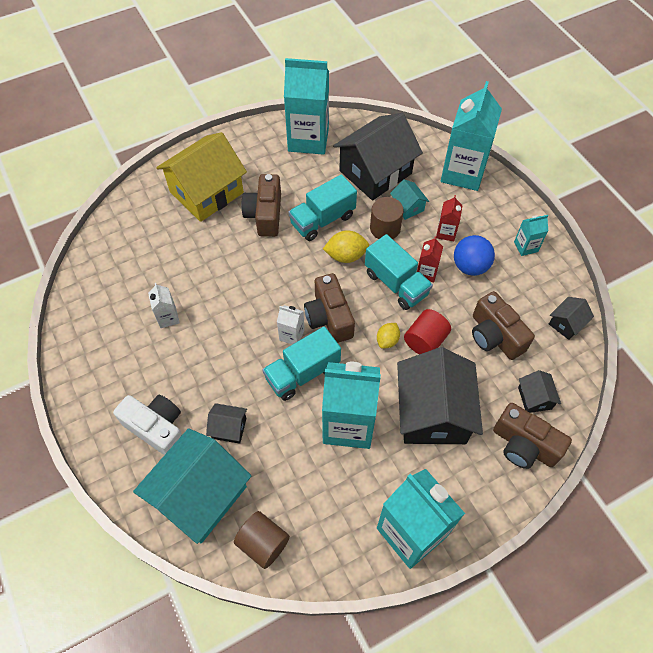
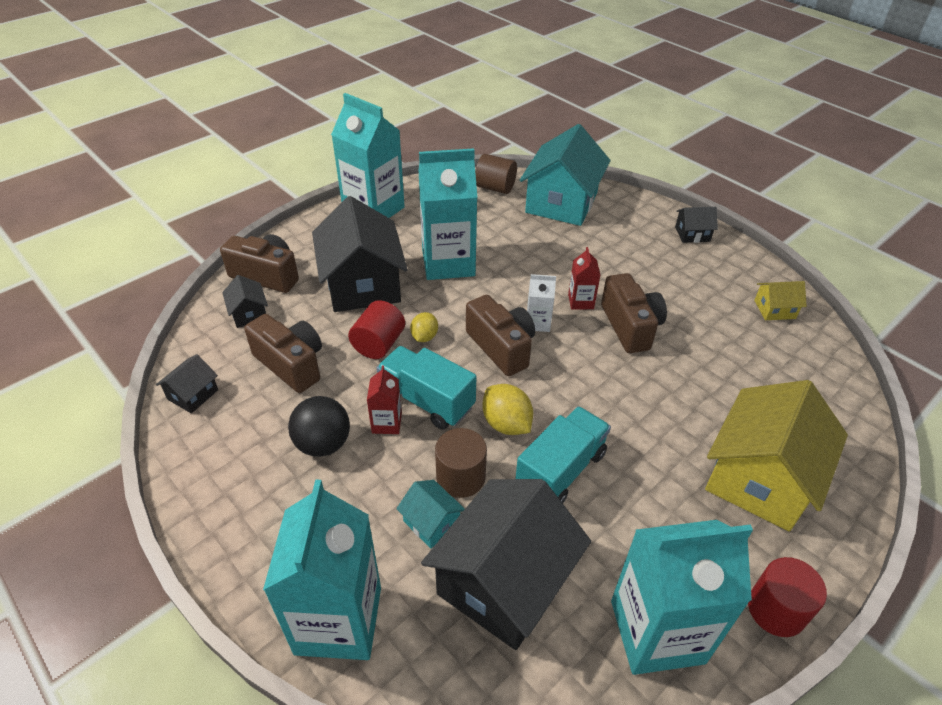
camera: 165 degrees right, 15 degrees down
(94, 307) = (774, 309): none -> yellow house
(157, 429) = (627, 233): white camera -> none
(168, 317) = (686, 314): white carton -> none
(229, 428) = (562, 243): black house -> black house (692, 234)
(245, 136) = (776, 609): none -> red cylinder
(265, 215) = (650, 460): brown camera -> brown camera (630, 326)
(302, 373) = (510, 293): turquoise truck -> none
(346, 256) = (506, 424): yellow lemon -> yellow lemon turned 75 degrees clockwise
(446, 232) = (363, 489): red carton -> red carton (580, 301)
(470, 266) = (323, 444): blue ball -> black ball
(526, 247) = (233, 492): turquoise carton -> none

